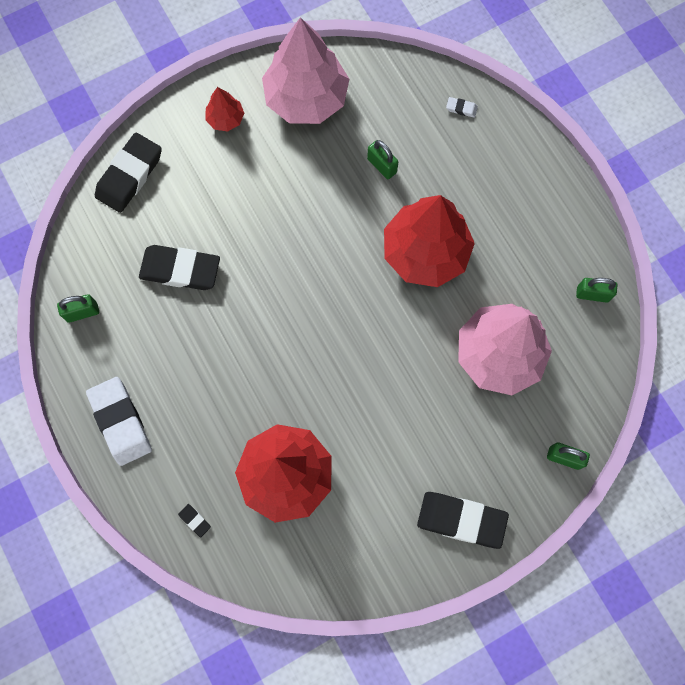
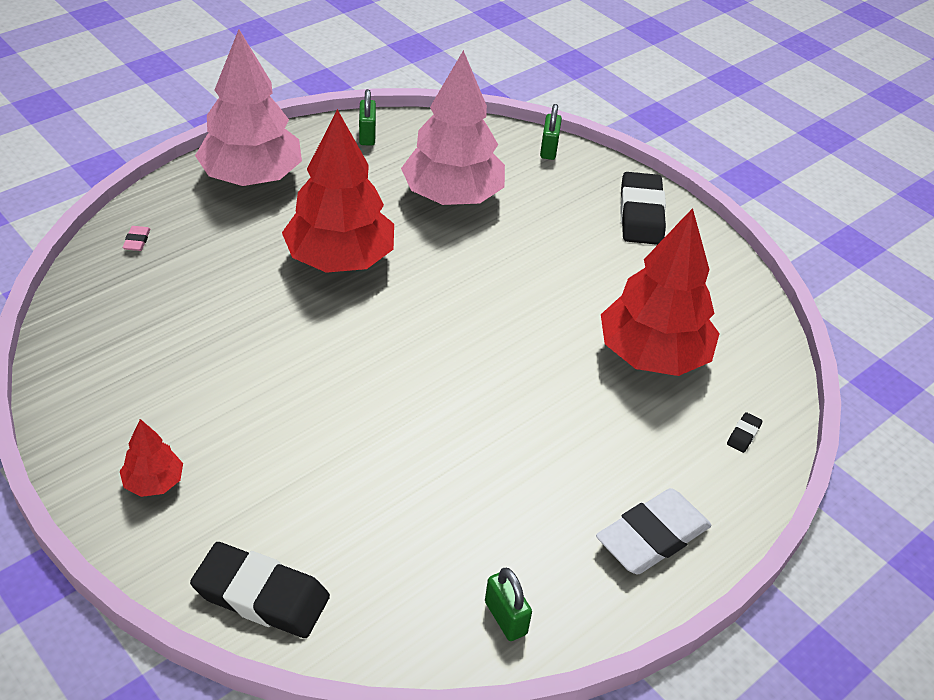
camera: 105 degrees left, 30 degrees down
(180, 269) = (410, 502): black eraser -> none
(306, 98) = (118, 392): pink tree -> pink tree (252, 177)
(382, 166) = (223, 306): green padlock -> none
(461, 108) = (137, 241): white eraser -> pink eraser

